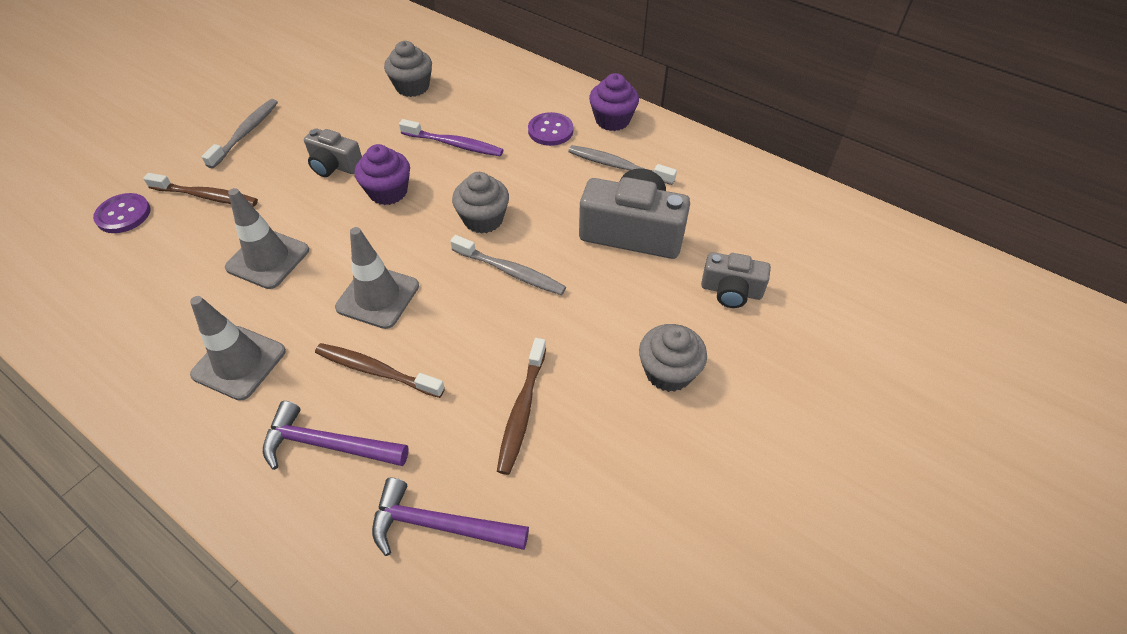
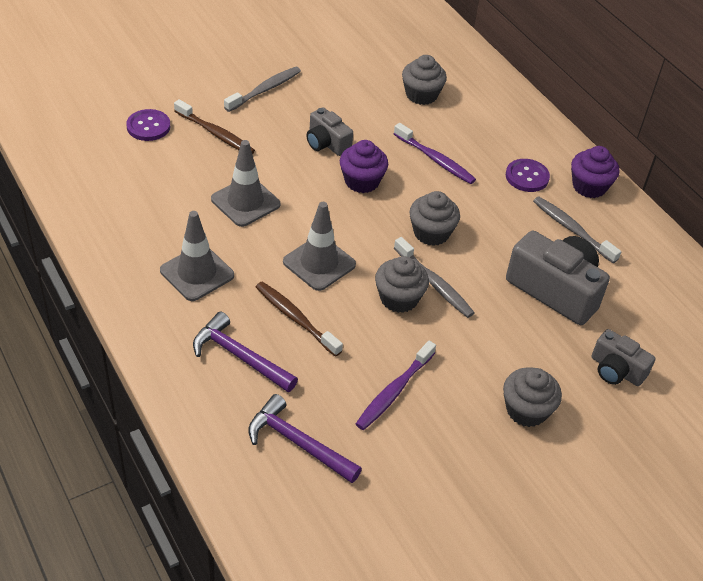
camera: 20 degrees right, 5 degrees down
(481, 302) = (399, 298): none -> grey cupcake
(522, 411) = (394, 391): brown toothbrush -> purple toothbrush

